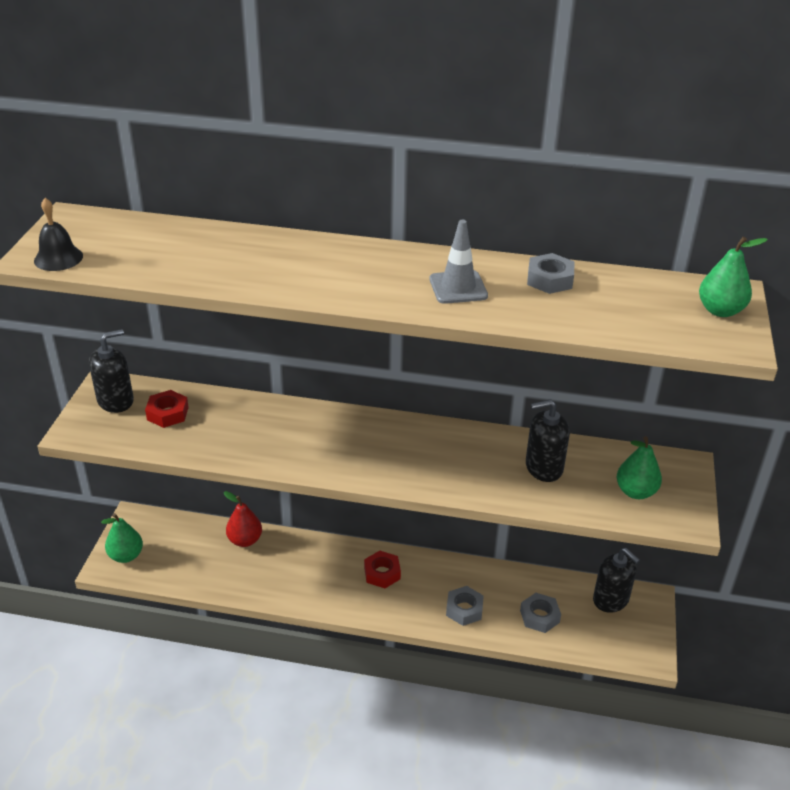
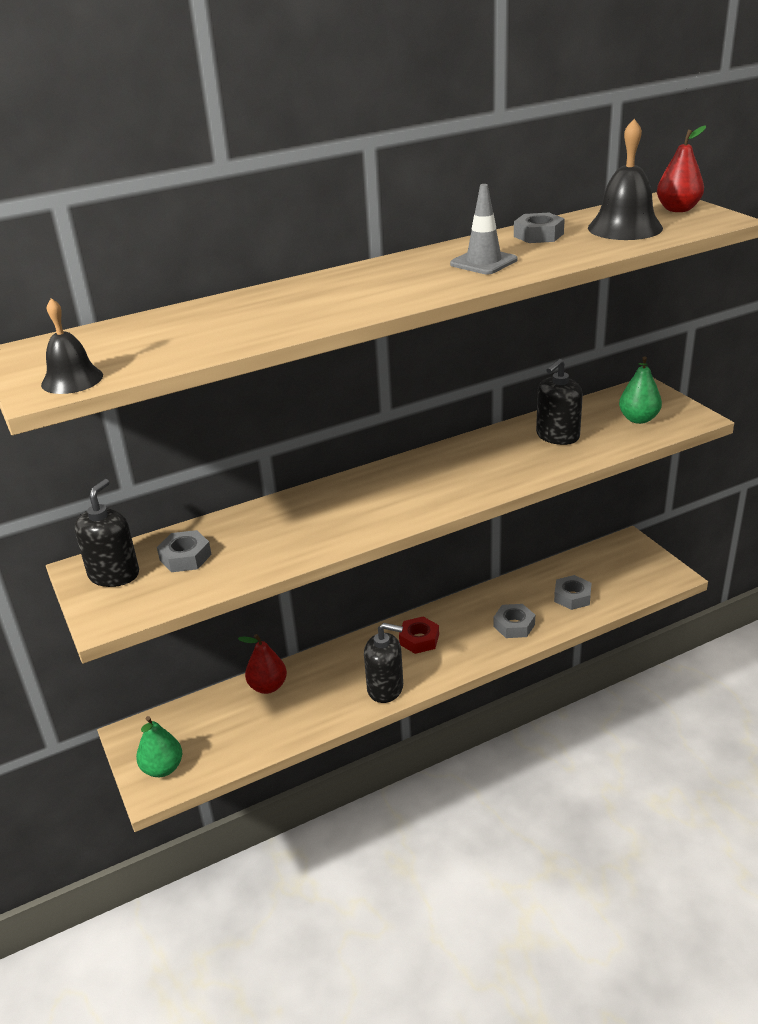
camera: 35 degrees left, 5 degrees down
(167, 413) = (185, 557): red nut -> grey nut
(611, 599) = (605, 557): black soap dispenser -> black soap dispenser (385, 688)
(633, 308) = (625, 228): none -> black bell
(720, 311) = (678, 209): green pear -> red pear

